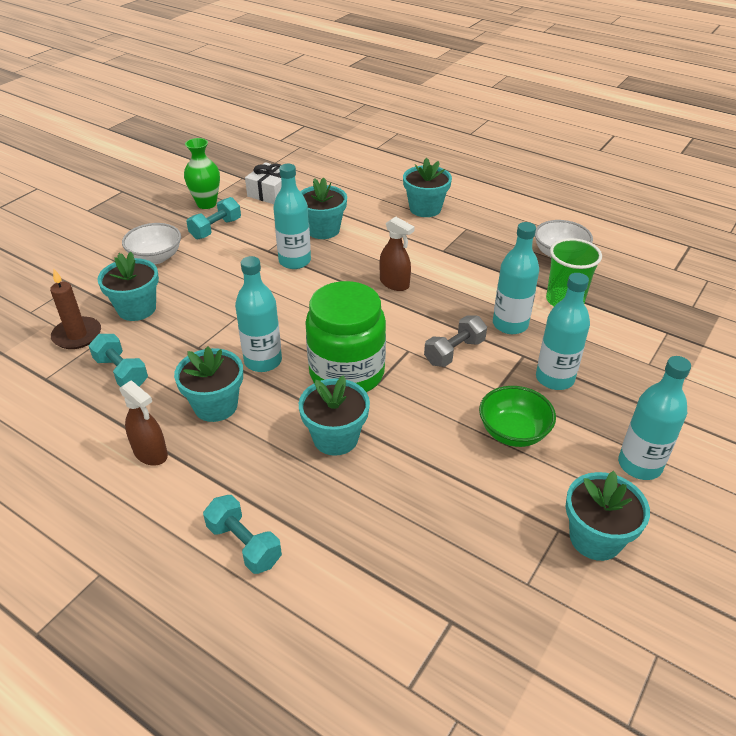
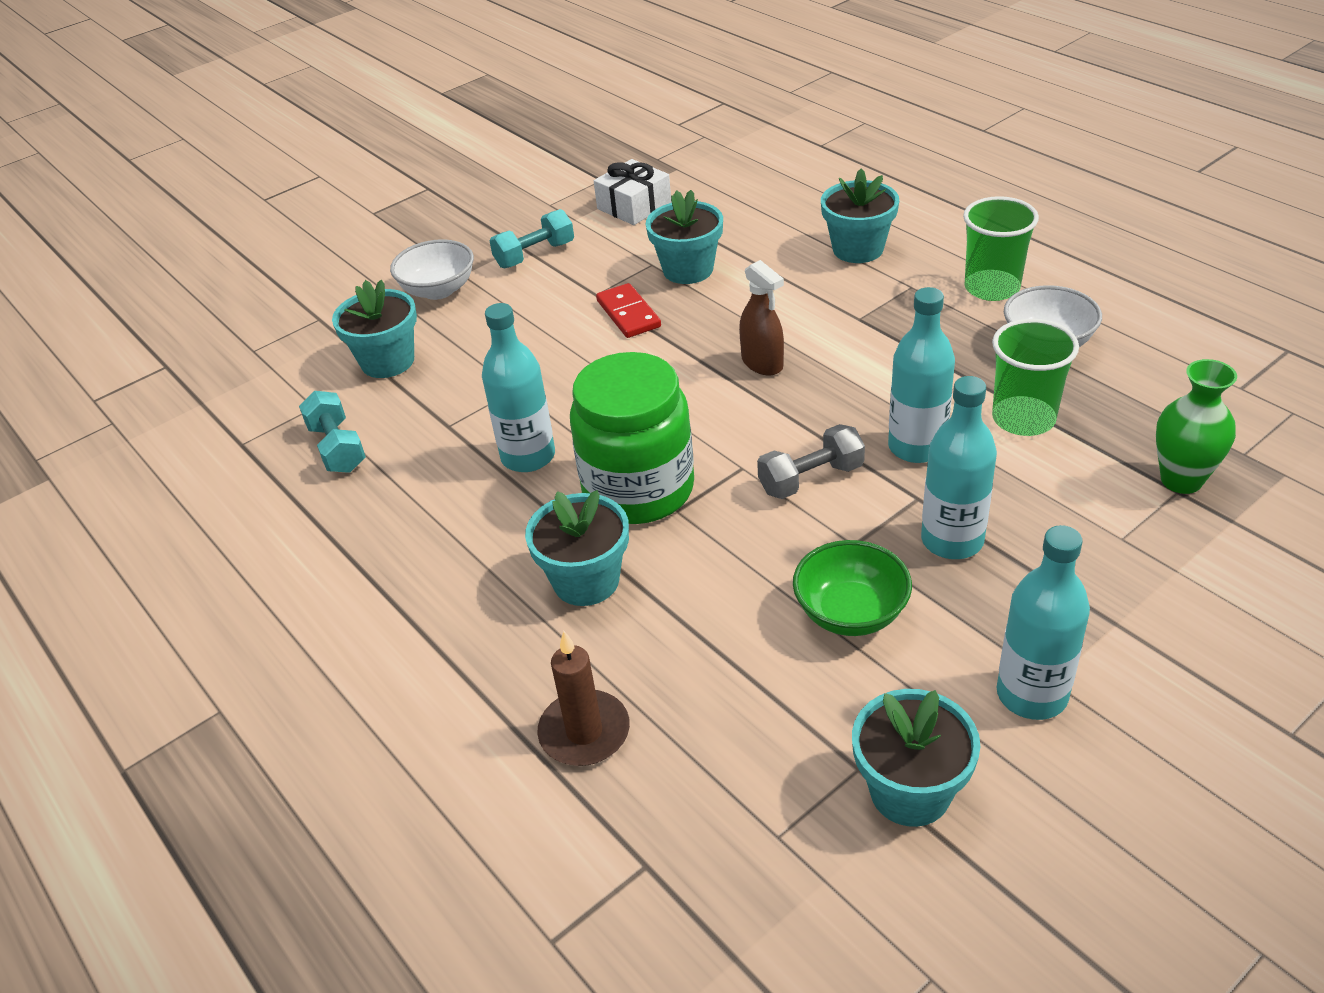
camera: 20 degrees right, 0 degrees up
(77, 335) = (300, 390): brown candle -> brown candle (584, 732)
(150, 453) = (335, 564): brown spray bottle -> none
(206, 204) = (536, 216): green vase -> green vase (1181, 480)
(215, 406) = (441, 511): turquoise flower pot -> none
(244, 544) = (409, 706): turquoise dumbbell -> none
(295, 261) = (628, 314): turquoise bottle -> red domino
(514, 225) = (992, 288): none -> green cup

